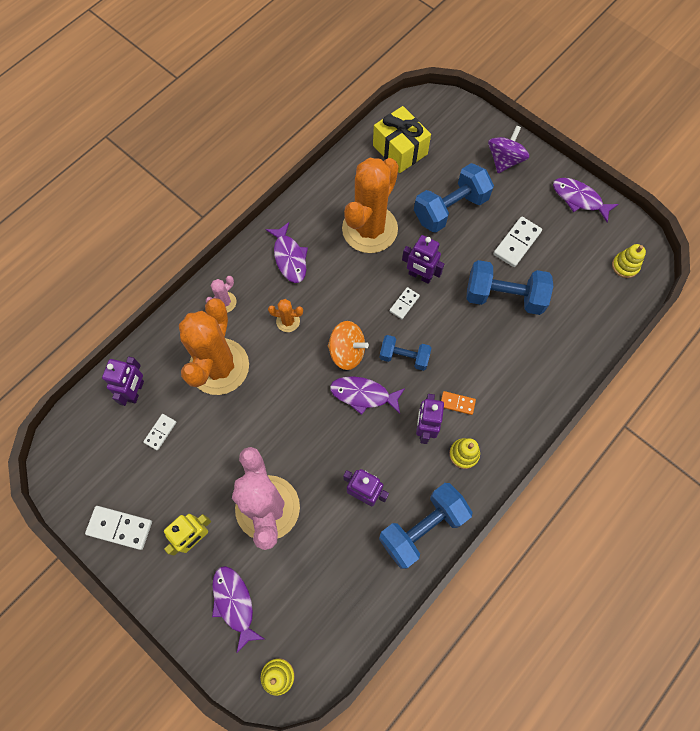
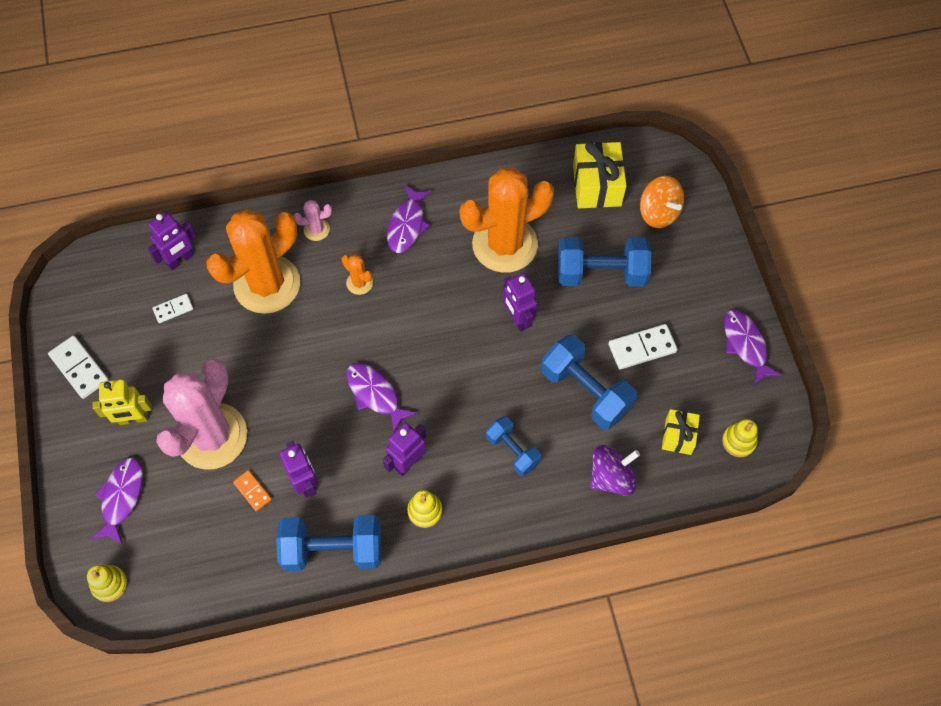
camera: 35 degrees right, 5 degrees down
(347, 352) = (391, 345): orange spinning top -> orange spinning top (658, 213)
(404, 304) = (481, 336): white domino -> none
(404, 357) = (441, 385): blue dumbbell -> blue dumbbell (512, 451)
(457, 403) = (456, 461): orange domino -> orange domino (252, 491)
(504, 160) = (697, 259): purple spinning top -> purple spinning top (611, 477)
(586, 287) = (678, 436): none -> yellow gift

